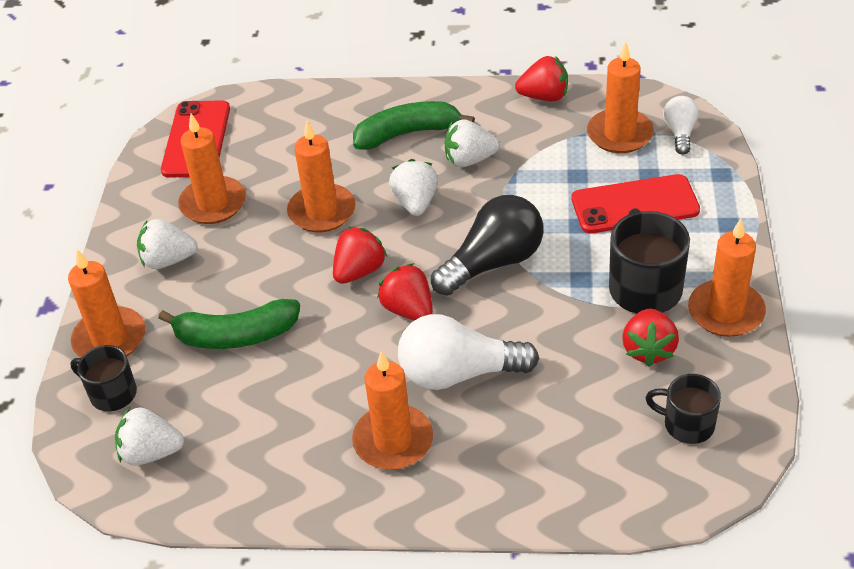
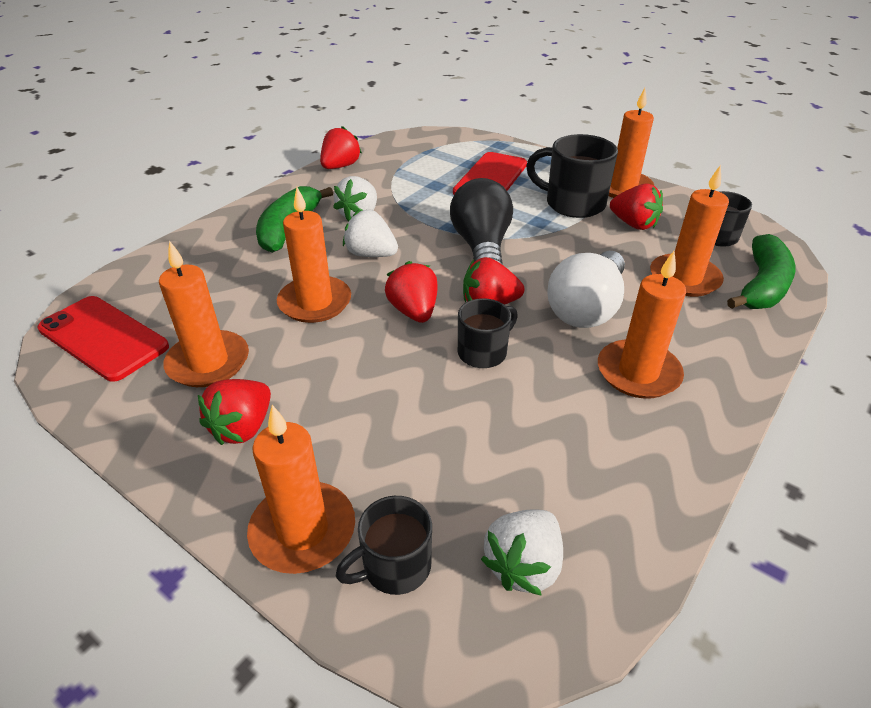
camera: 60 degrees left, 5 degrees down
(168, 260) = (243, 428): white strawberry -> red strawberry
(236, 336) = (411, 420): green banana -> green banana (762, 286)
(341, 337) = (483, 352): none -> black mug
(620, 134) = (418, 158): orange candle -> orange candle (684, 278)
(680, 133) = (445, 142): white light bulb -> none

